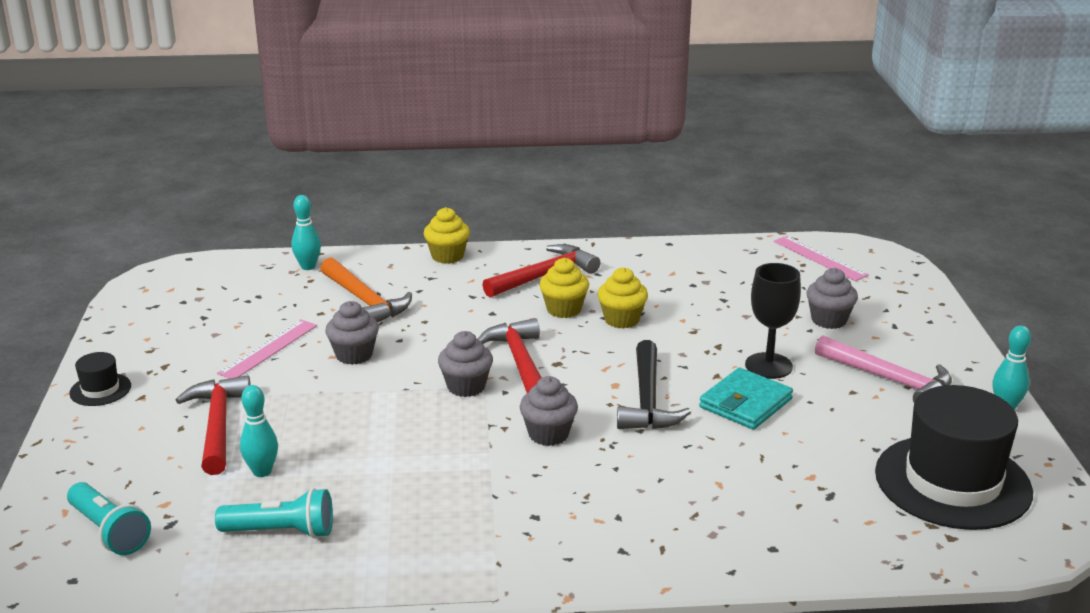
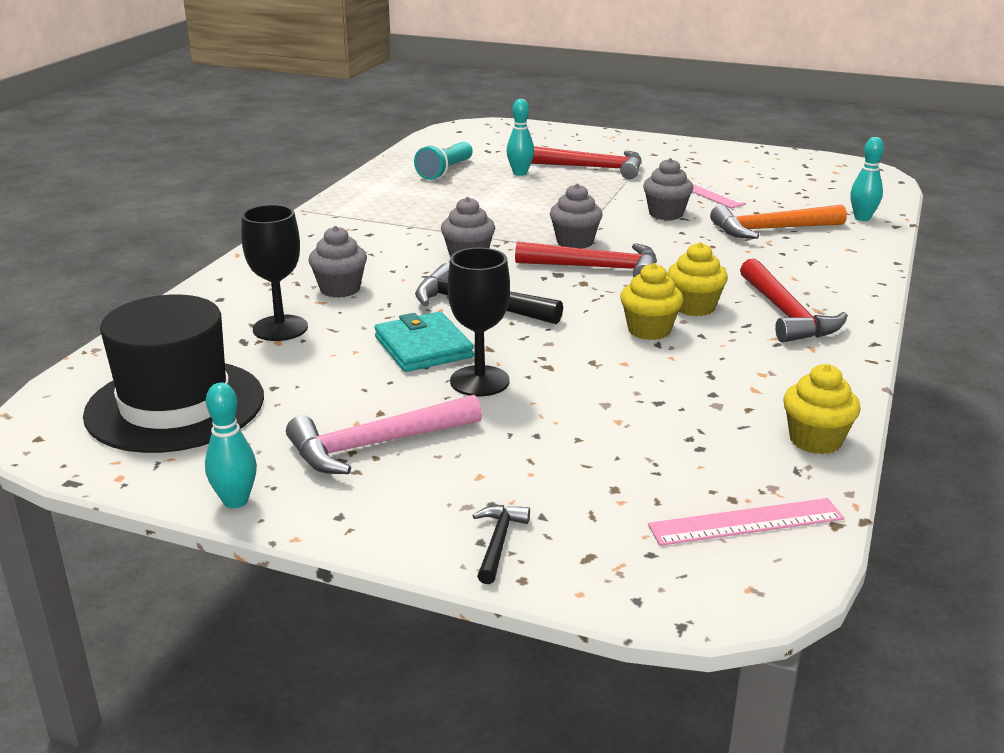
camera: 115 degrees right, 0 degrees up
(100, 389) = (674, 145): black hat -> none
(109, 531) = (496, 139): turquoise flashlight -> none
(447, 256) = (863, 276): yellow cupcake -> yellow cupcake (815, 440)
(789, 485) = (280, 328): none -> black goblet
(829, 320) = (549, 457): grey cupcake -> grey cupcake (340, 289)
(924, 316) = (498, 542): none -> black hammer

